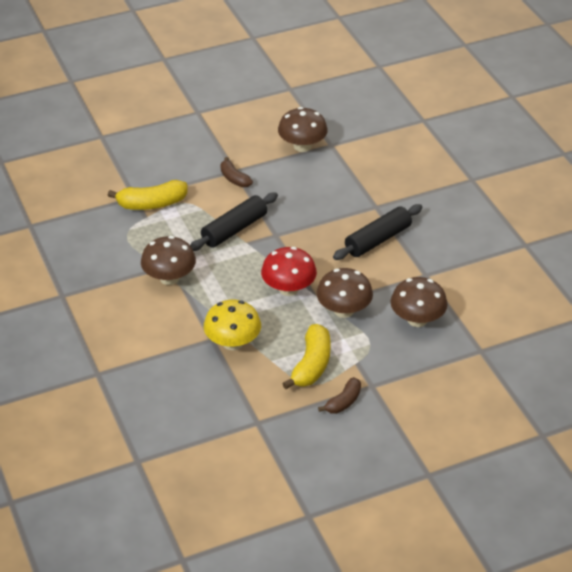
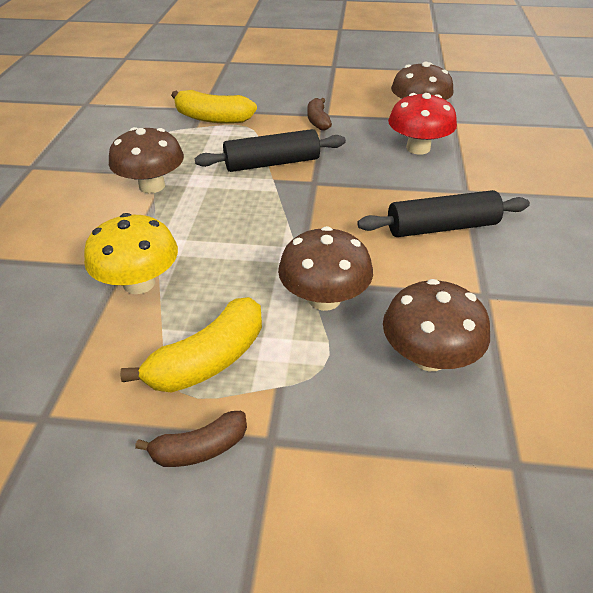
camera: 30 degrees right, 0 degrees up
(288, 289) = (274, 244): red mushroom -> red mushroom (418, 148)

